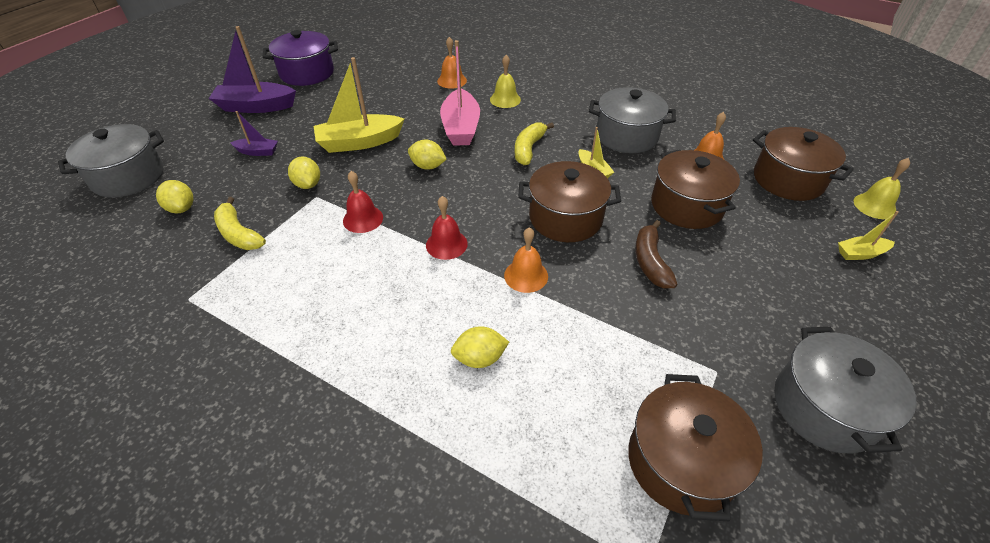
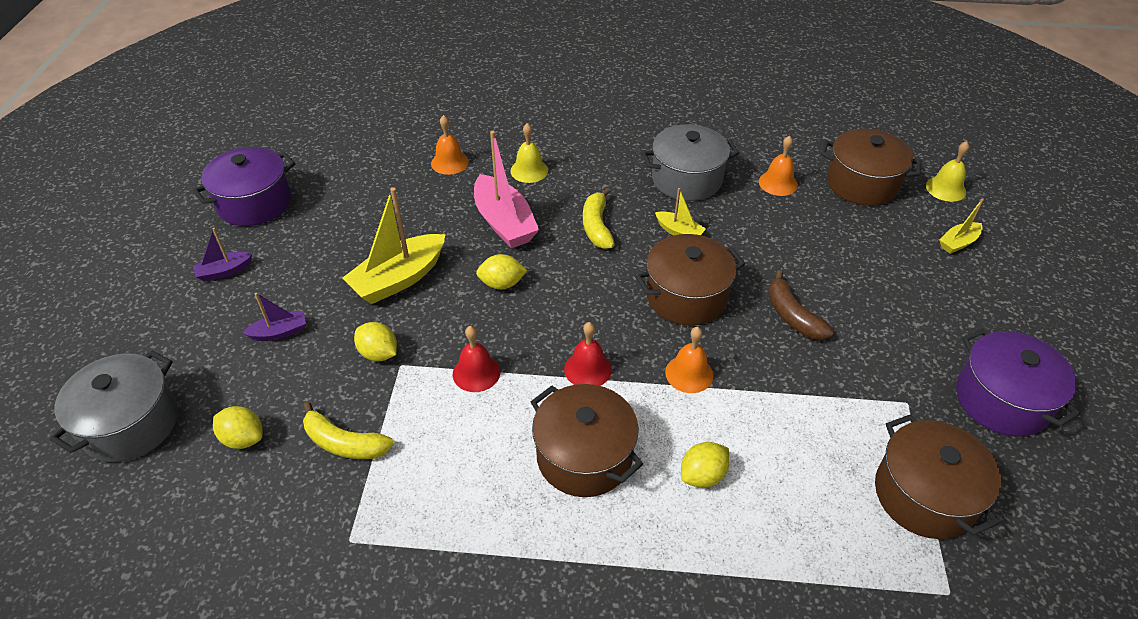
camera: 25 degrees left, 0 degrees up
(256, 107) = (224, 271): purple boat -> purple boat, size x0.52
(686, 206) = (790, 243): brown pot -> brown pot (584, 456)
(824, 407) = (1001, 400): grey pot -> purple pot

